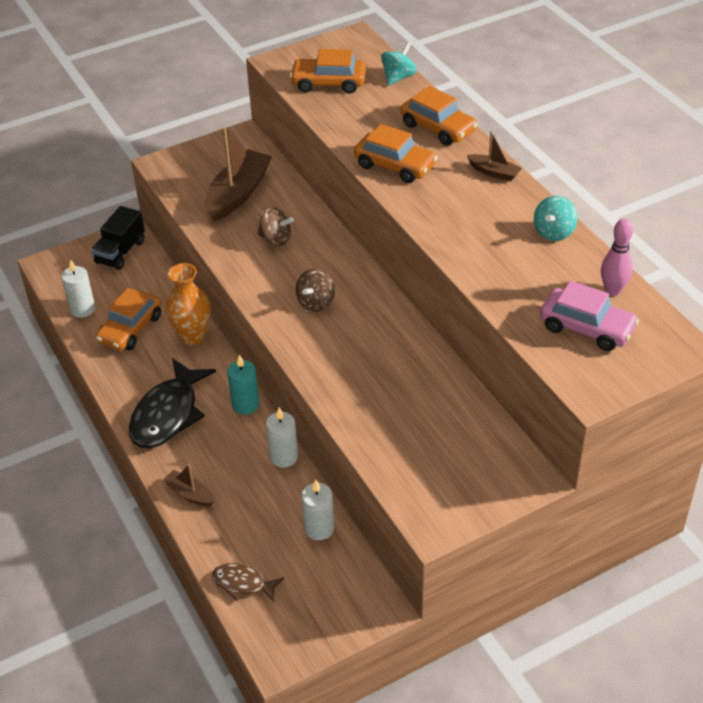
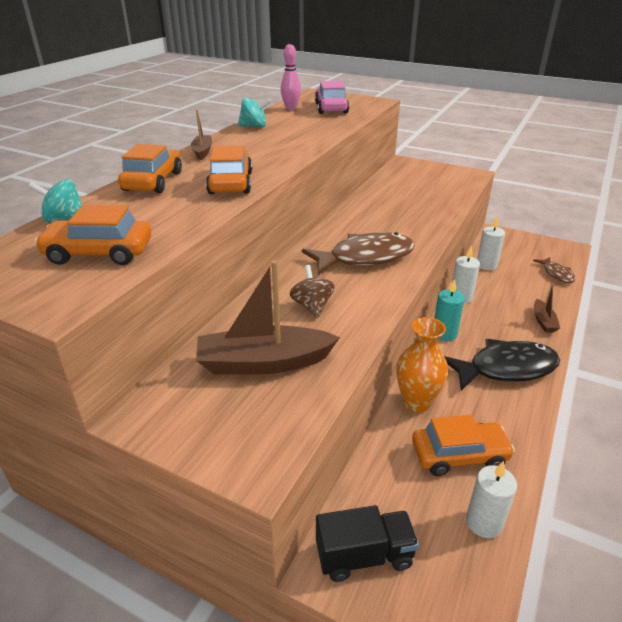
camera: 125 degrees left, 10 degrees down
(316, 303) = (365, 258): brown spinning top -> brown fish
(328, 83) = (99, 253): orange car -> orange car turned 120 degrees clockwise

